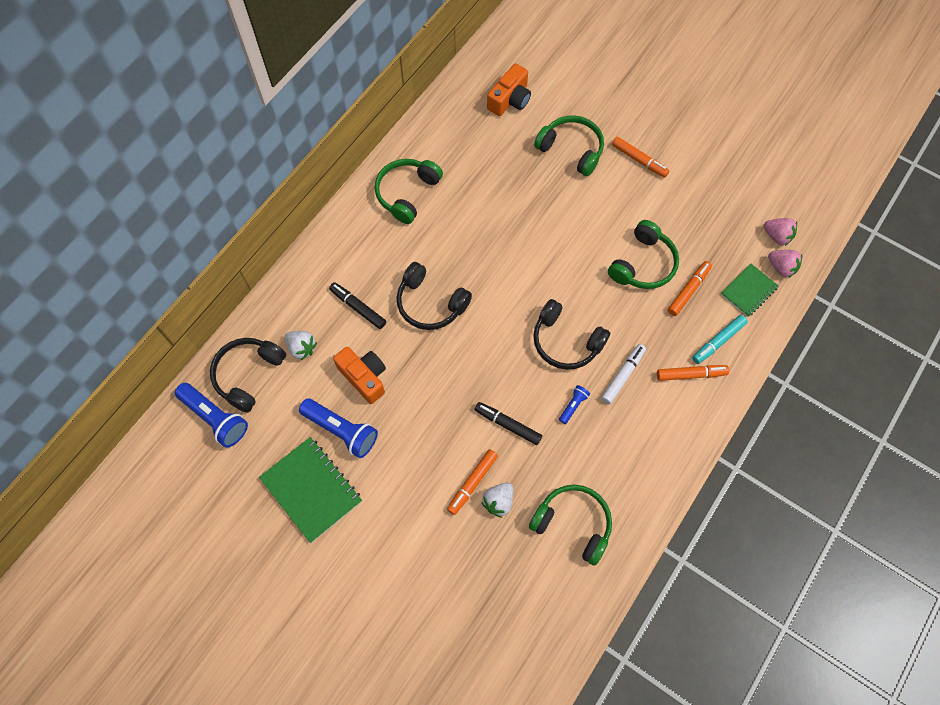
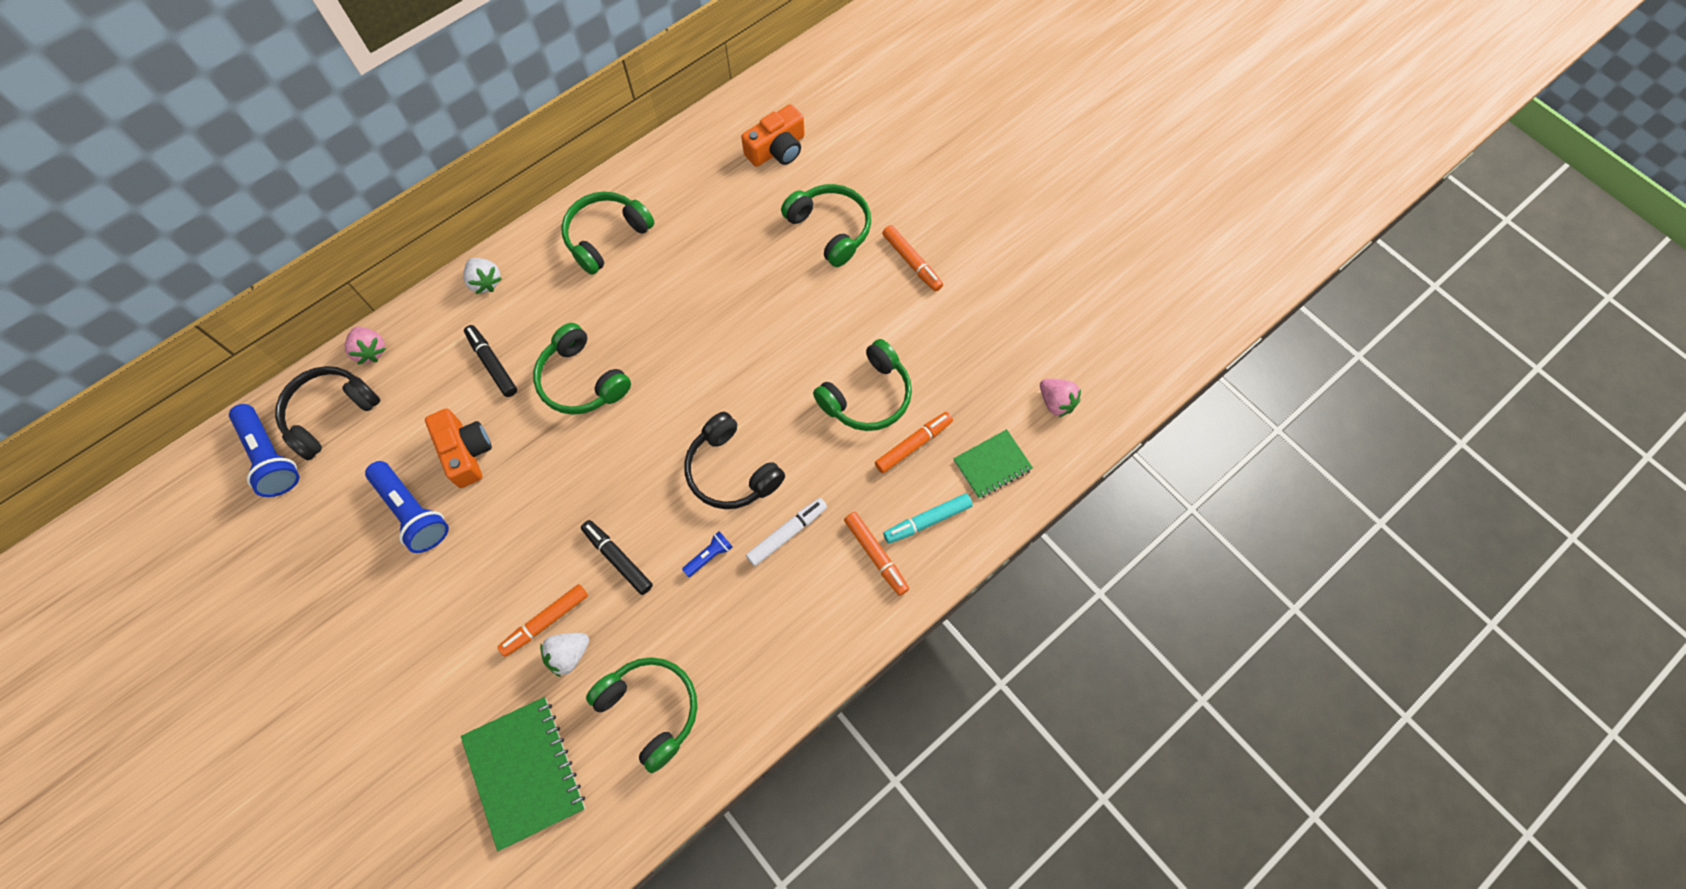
camera: 15 degrees right, 0 degrees up
(302, 348) = (406, 397): white strawberry -> white strawberry (485, 282)
(311, 490) = (348, 576): green notebook -> green notebook (525, 772)
(430, 303) = (582, 380): black headphones -> green headphones
(691, 374) = (876, 555): orange marker -> orange marker turned 45 degrees clockwise
(781, 267) = (1047, 445): pink strawberry -> pink strawberry (371, 351)

